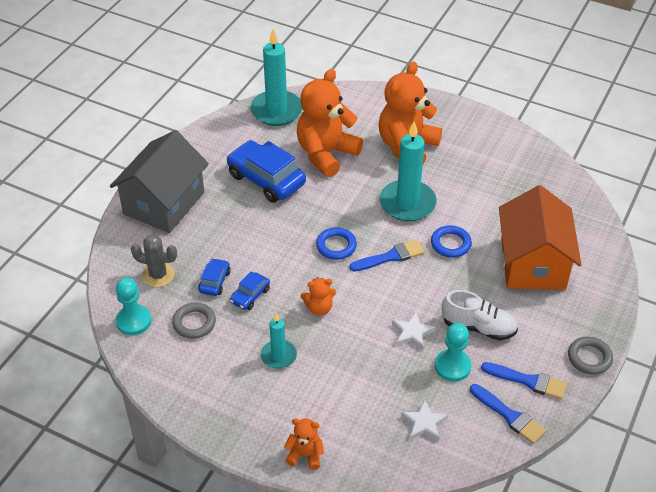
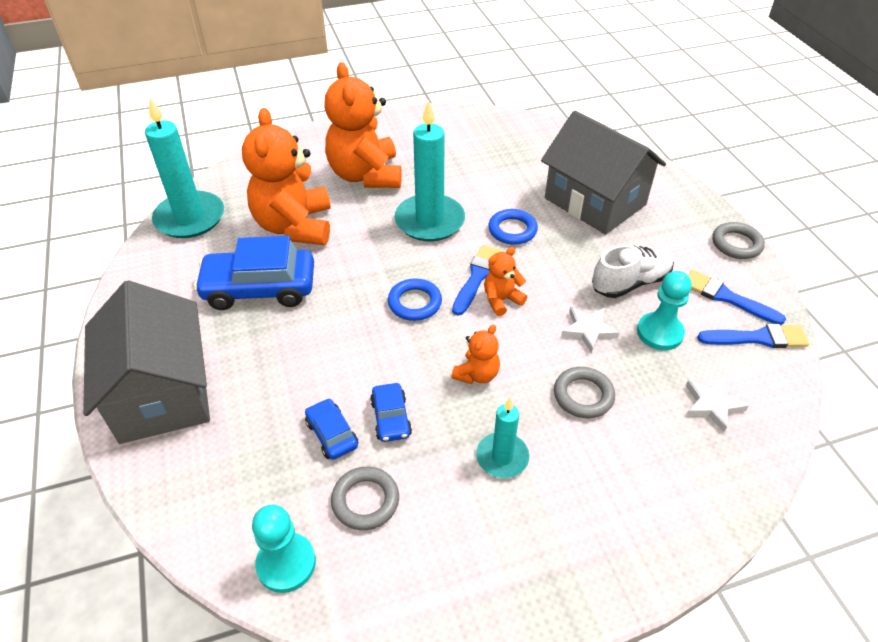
camera: 45 degrees left, 0 degrees up
(158, 275) = (252, 481): grey cactus -> none
(305, 455) = (666, 540): orange teddy bear -> orange teddy bear (501, 300)
(360, 362) = (583, 395): none -> grey ring
(528, 381) = (727, 297): blue brush -> blue brush turned 120 degrees counterclockwise
(532, 263) = (595, 201): orange house -> grey house

